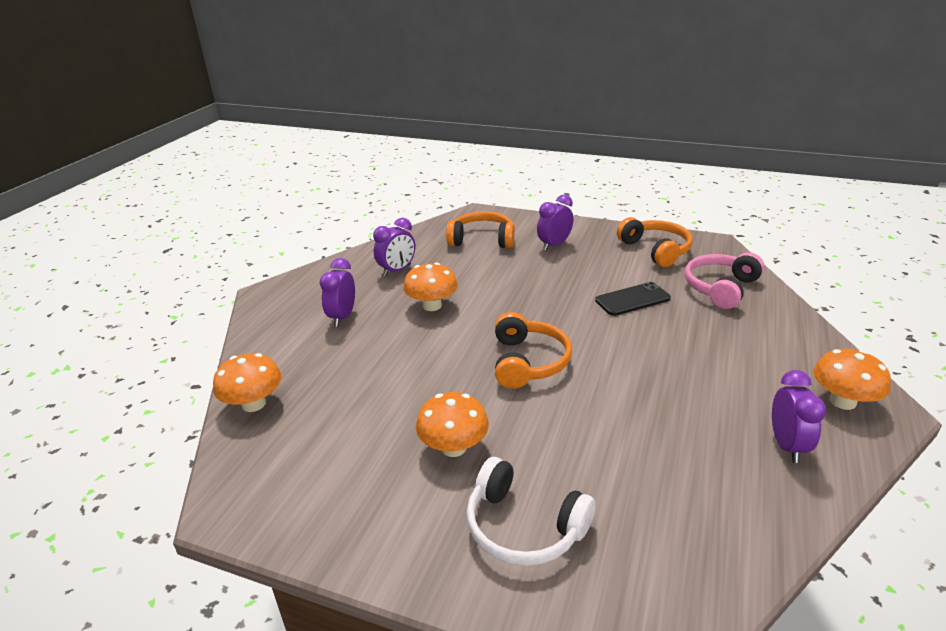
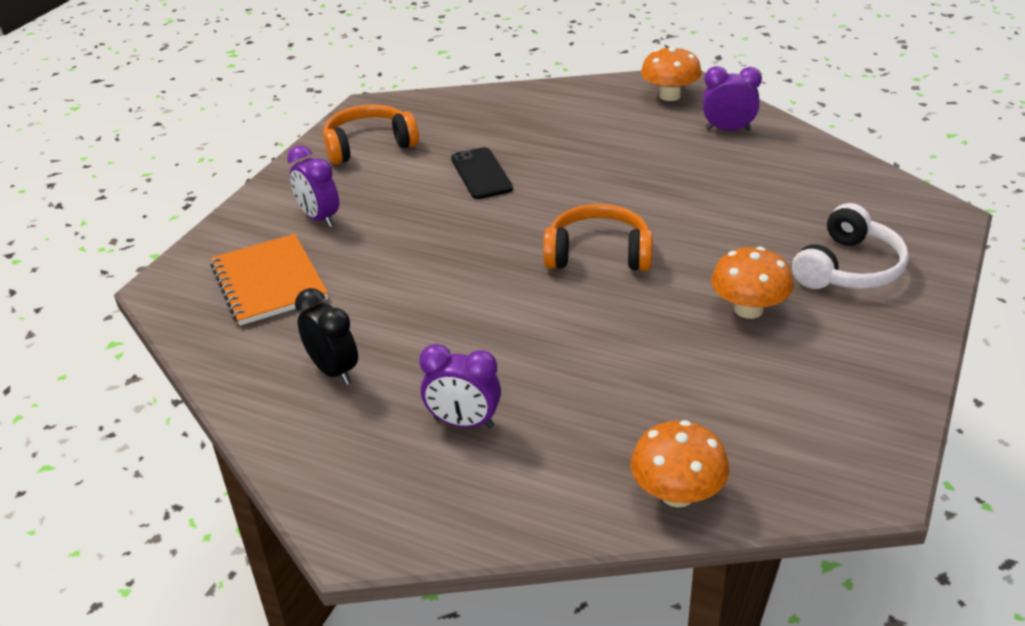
camera: 85 degrees left, 5 degrees up
(397, 270) = (334, 371): purple clock -> black clock
(432, 305) = (454, 331): orange mushroom -> none
(482, 240) = (269, 282): orange headphones -> orange notebook
(720, 288) = (472, 119): pink headphones -> none

